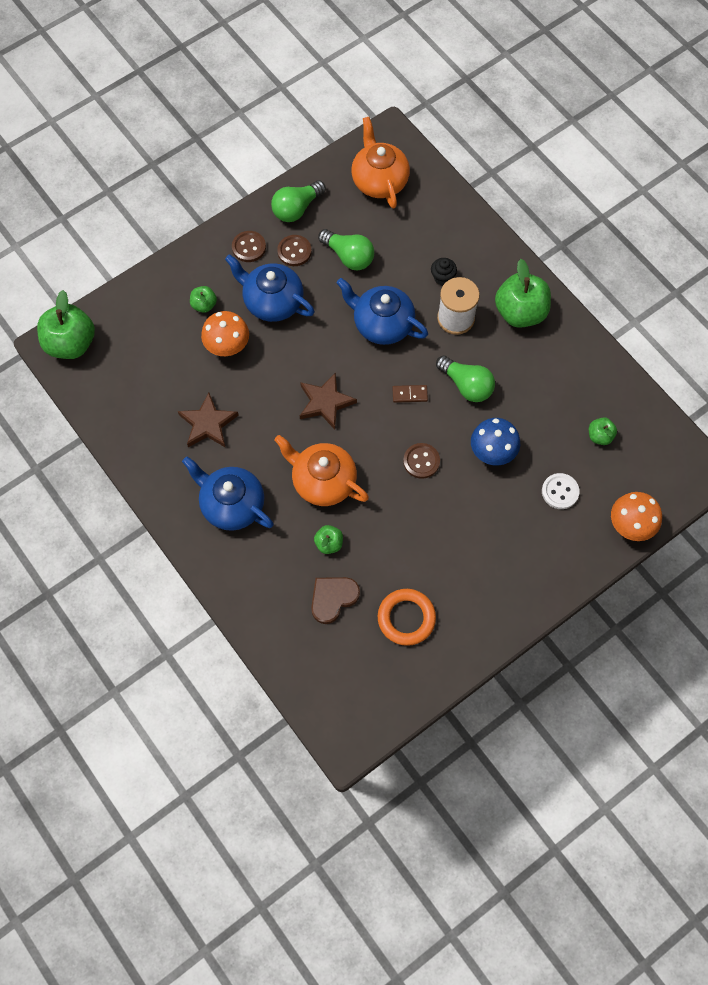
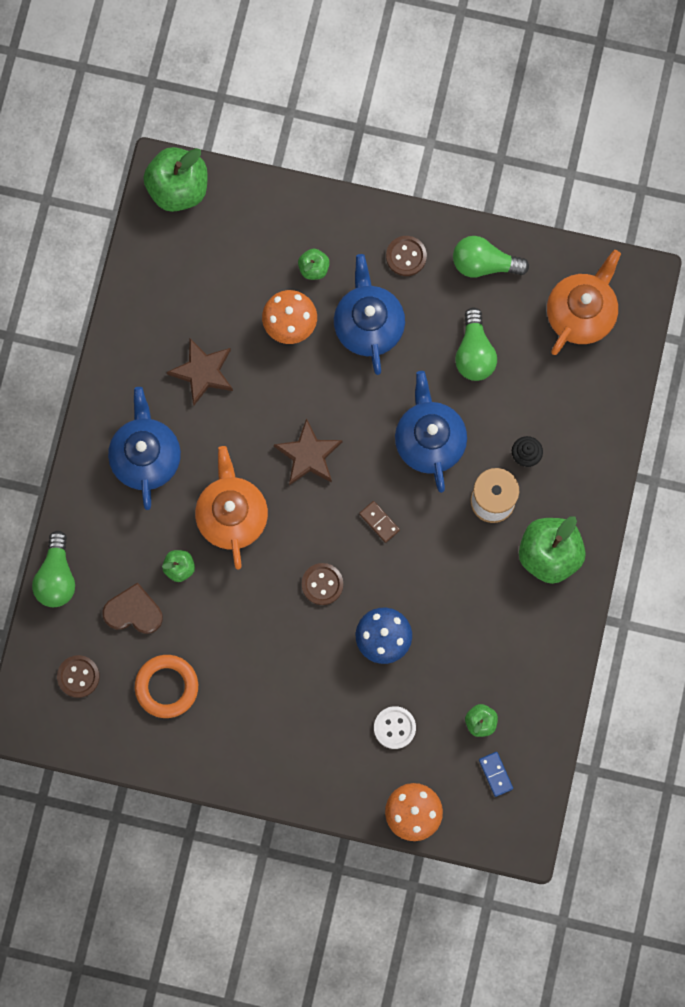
camera: 50 degrees right, 10 degrees up
(294, 251) = (437, 300): brown button -> brown button (78, 676)
(466, 385) = (431, 565): green light bulb -> green light bulb (57, 577)
(643, 453) = (495, 774): none -> blue domino

